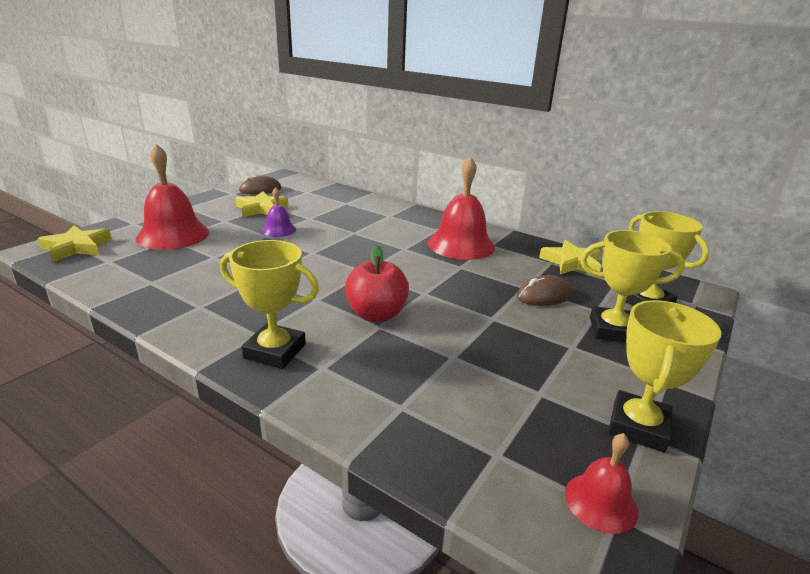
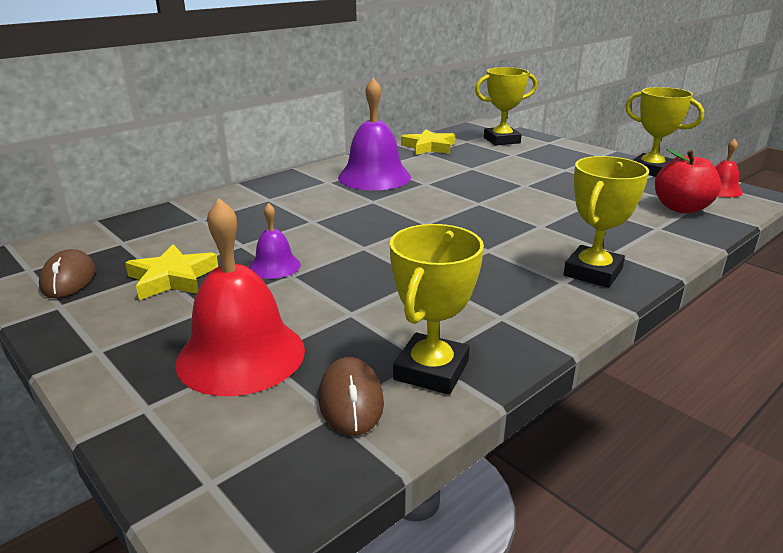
camera: 75 degrees left, 0 degrees up
(77, 247) = (243, 468): yellow star -> none
(376, 315) = (520, 225): red apple -> red apple (681, 208)
(461, 245) = (374, 177): red bell -> purple bell
(544, 296) = (488, 164): brown mouse -> brown mouse (351, 400)
(612, 330) = (541, 155): yellow trophy -> yellow trophy (431, 370)

